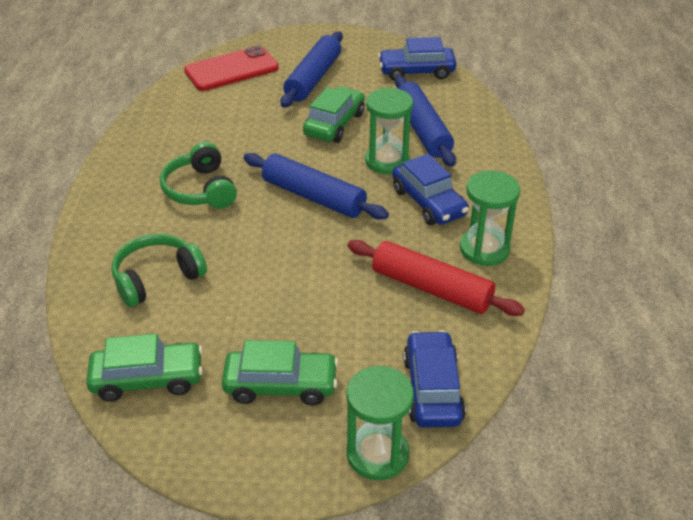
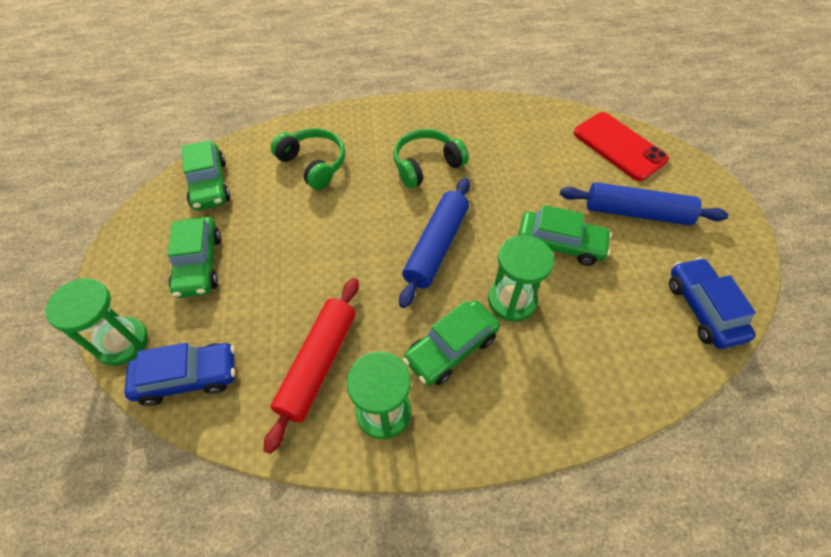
camera: 80 degrees right, 15 degrees up
(422, 130) = (582, 328): blue rolling pin -> none
(428, 202) = (451, 348): blue car -> green car

